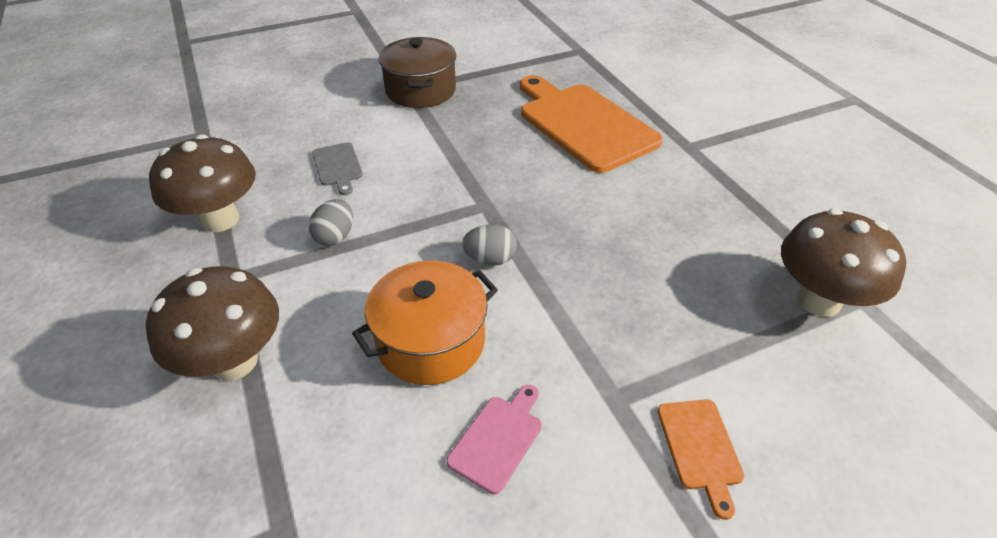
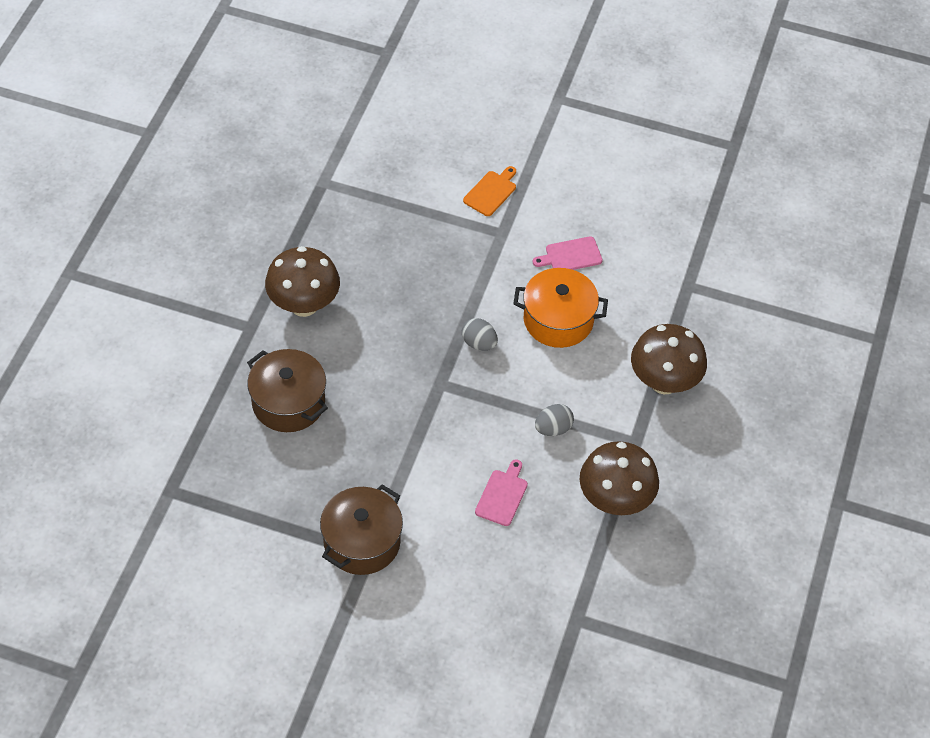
camera: 140 degrees left, 10 degrees up
(338, 166) = (502, 495): grey cutting board -> pink cutting board
(583, 124) = (288, 403): orange cutting board -> brown pot
(818, 300) = (344, 196): brown mushroom -> brown mushroom (304, 305)

